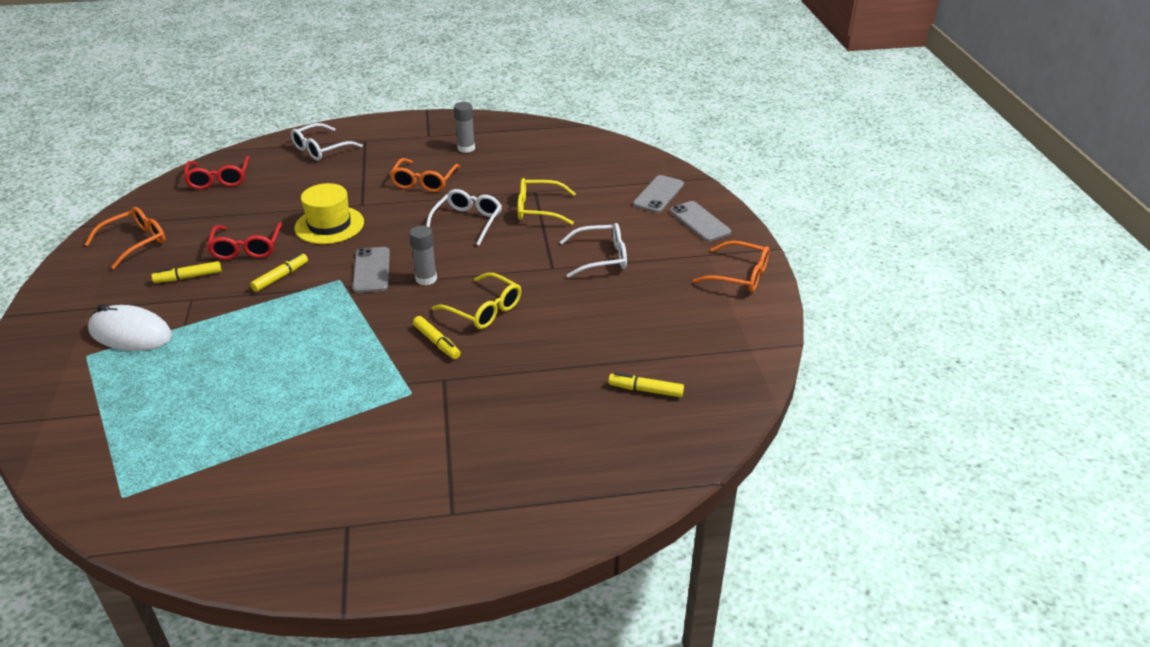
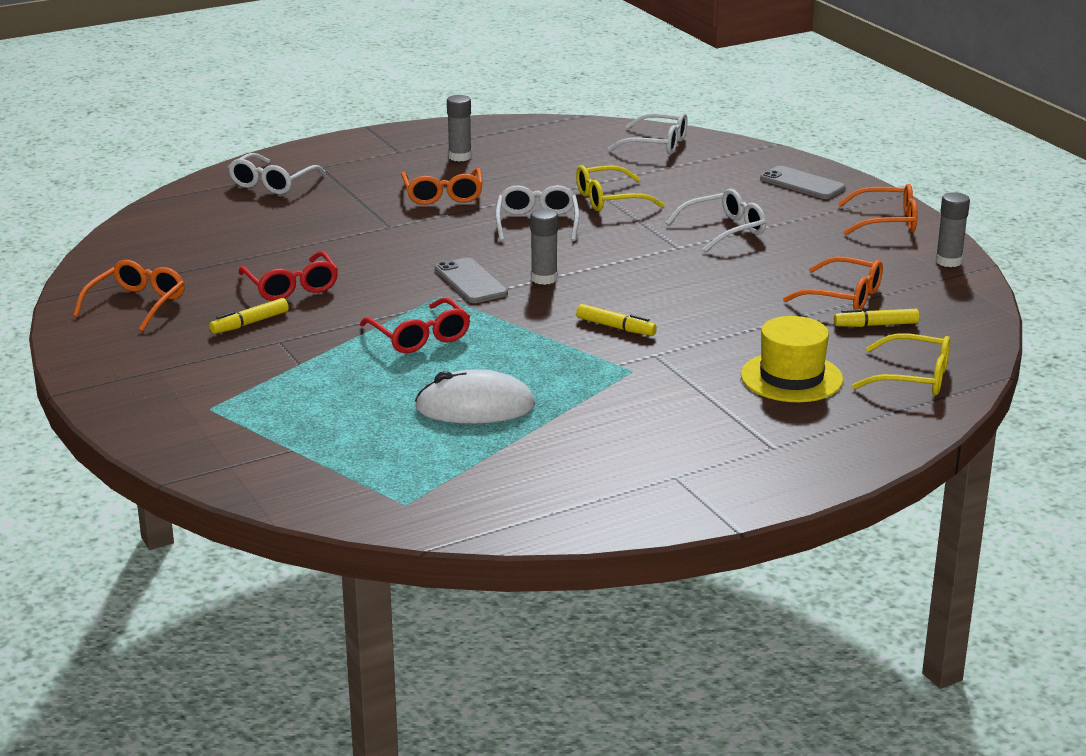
camera: 20 degrees left, 10 degrees down
(131, 333) = (241, 381): white mouse -> white mouse (475, 407)
(219, 179) = (171, 231): red glasses -> red glasses (420, 337)
(280, 277) = (366, 305): yellow marker -> none
(329, 225) = (371, 251): yellow hat -> yellow hat (791, 377)
(485, 310) = (640, 293): yellow glasses -> yellow glasses (914, 378)
(618, 162) = (658, 144): none -> white glasses
(644, 351) = (845, 296): none -> orange glasses
(658, 194) = (733, 167): grey phone -> none
(760, 331) = (948, 261): none -> grey glue stick

